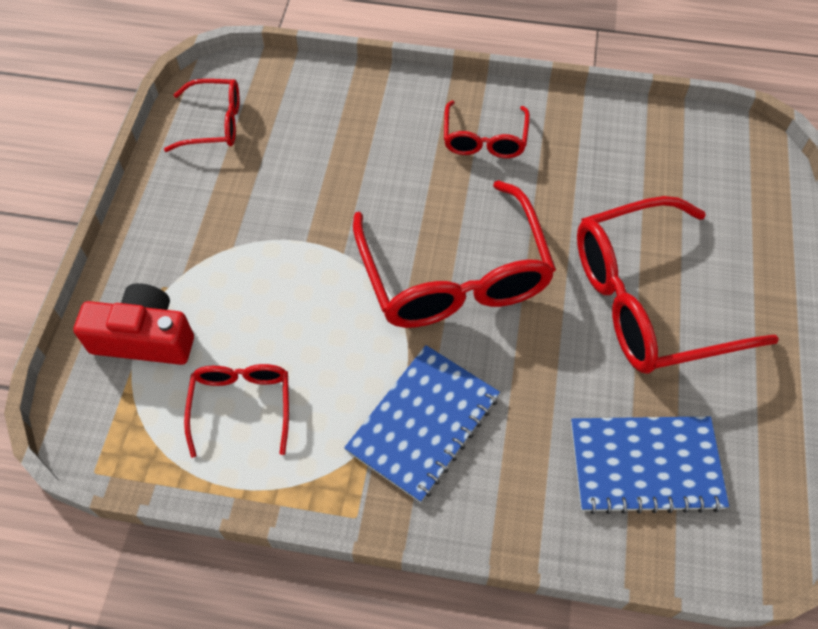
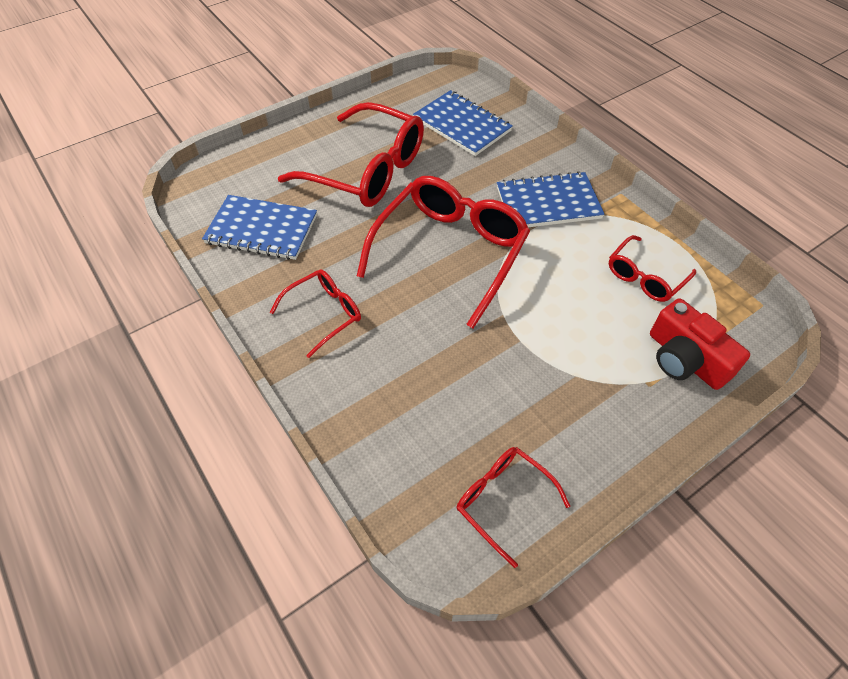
camera: 135 degrees left, 5 degrees down
(637, 161) = (261, 229): none -> blue notebook

